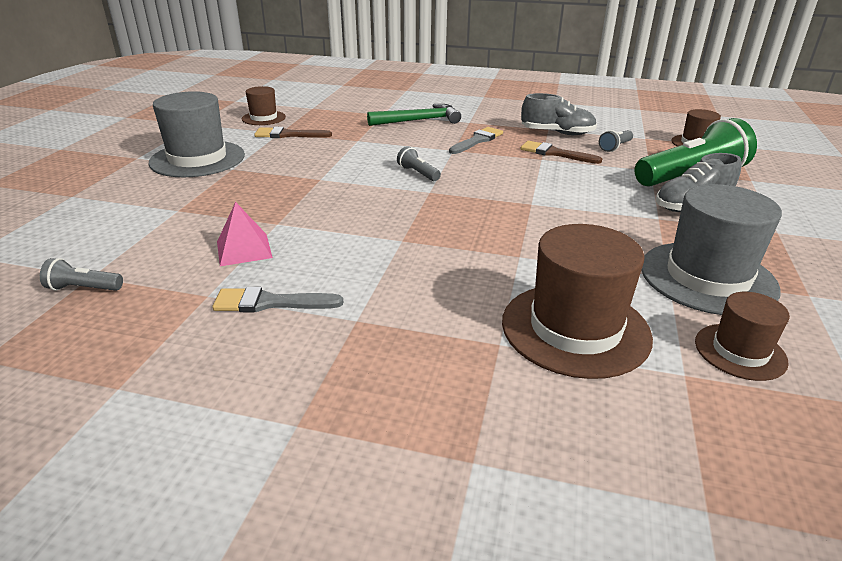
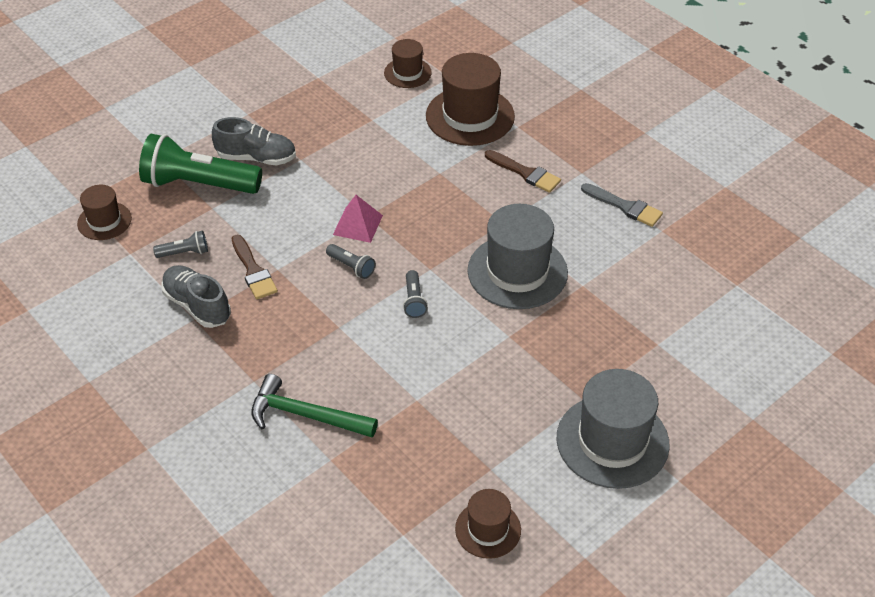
camera: 145 degrees left, 15 degrees up
(84, 288) = (742, 273): grey flashlight -> grey flashlight (351, 267)
(244, 249) = (621, 264): pink pyramid -> pink pyramid (357, 225)
(288, 135) = (485, 455): brown brush -> brown brush (525, 173)
(477, 140) = (295, 332): grey brush -> none
(707, 277) = (352, 109): grey hat -> grey hat (517, 272)

